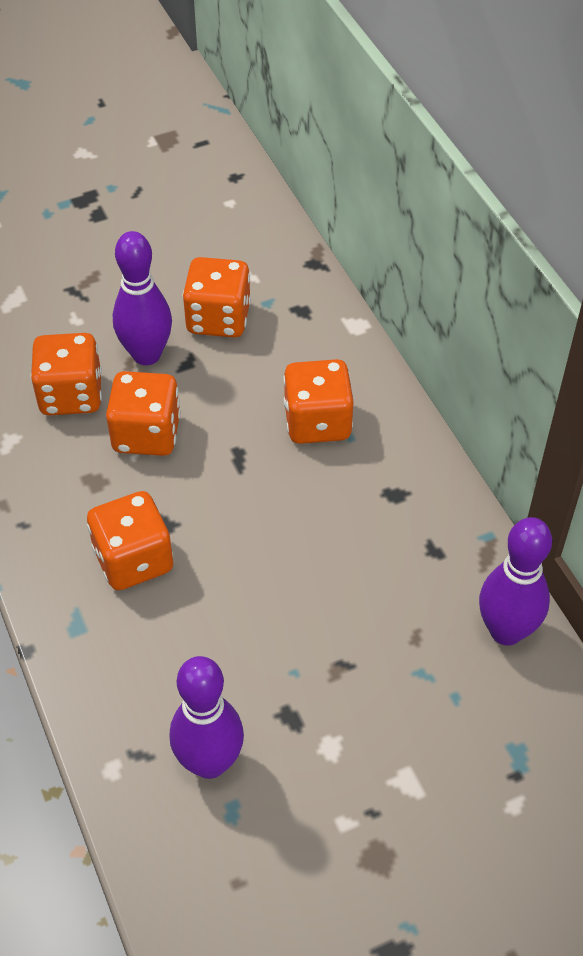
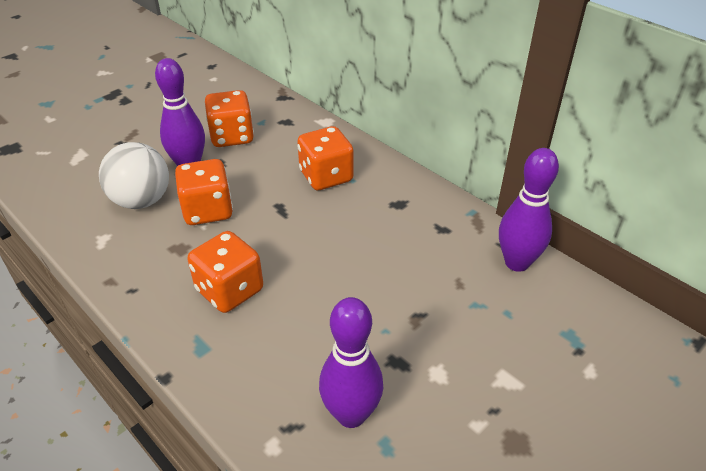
camera: 20 degrees left, 10 degrees down
(71, 395) = (141, 201): orange dice -> white ball

